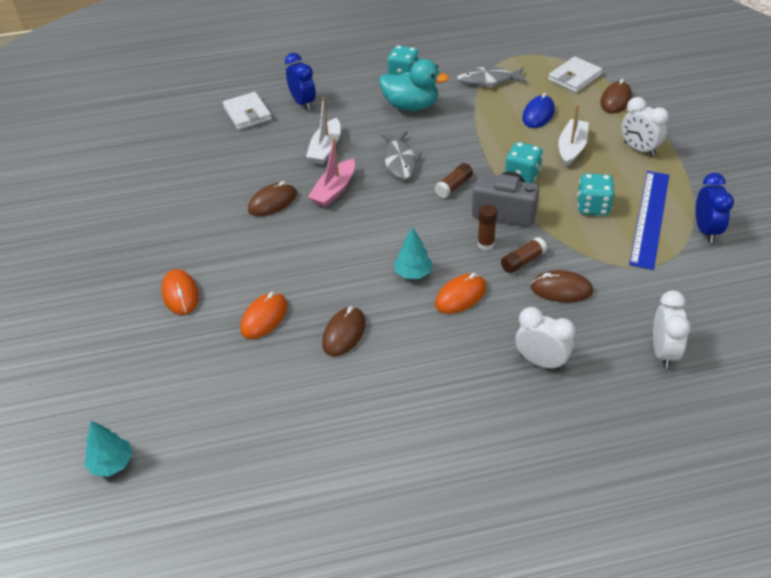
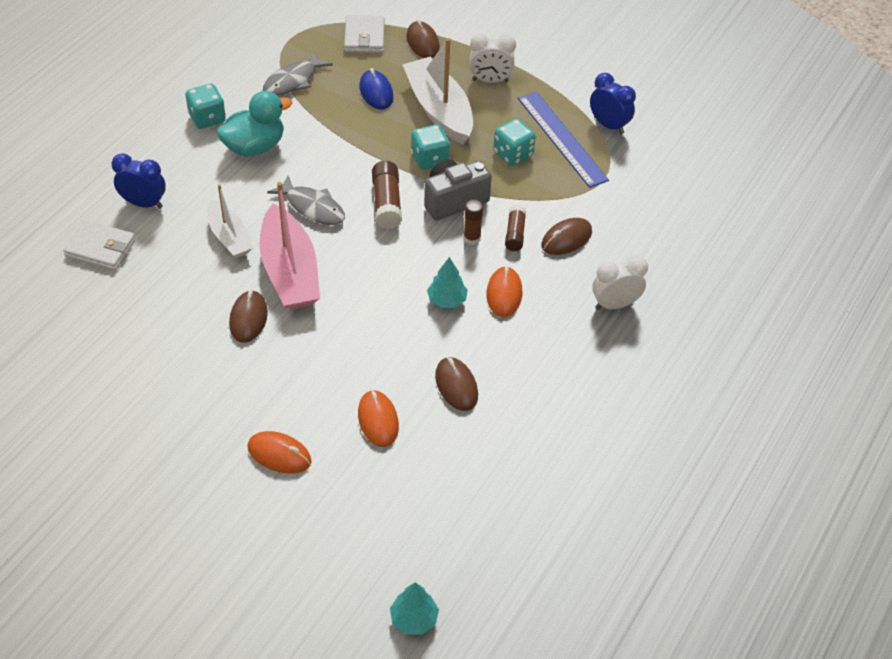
camera: 50 degrees left, 5 degrees up
(334, 190) = (289, 271): pink boat -> pink boat, size x1.65
(454, 186) = (386, 203): brown glue stick -> brown glue stick, size x1.51
(571, 148) = (439, 110): white boat -> white boat, size x1.65
(663, 352) = (679, 241): white clock -> none

